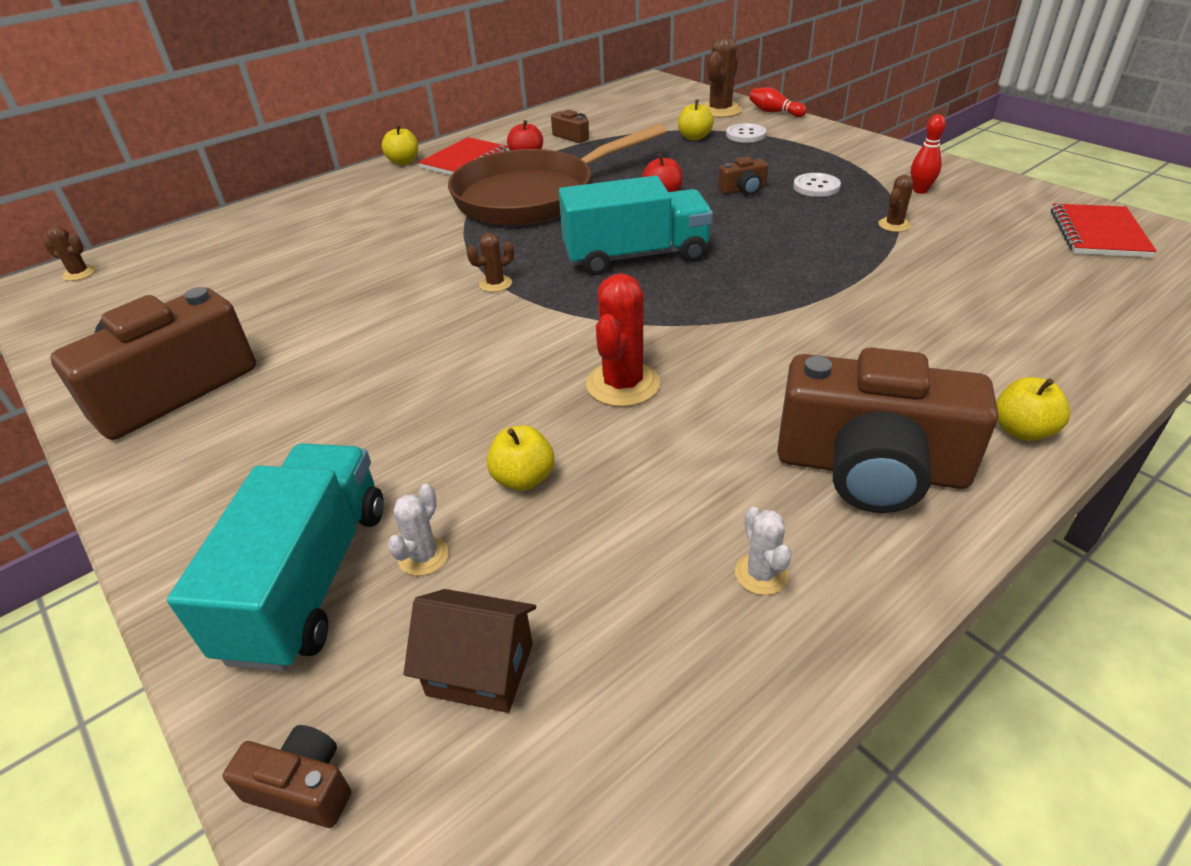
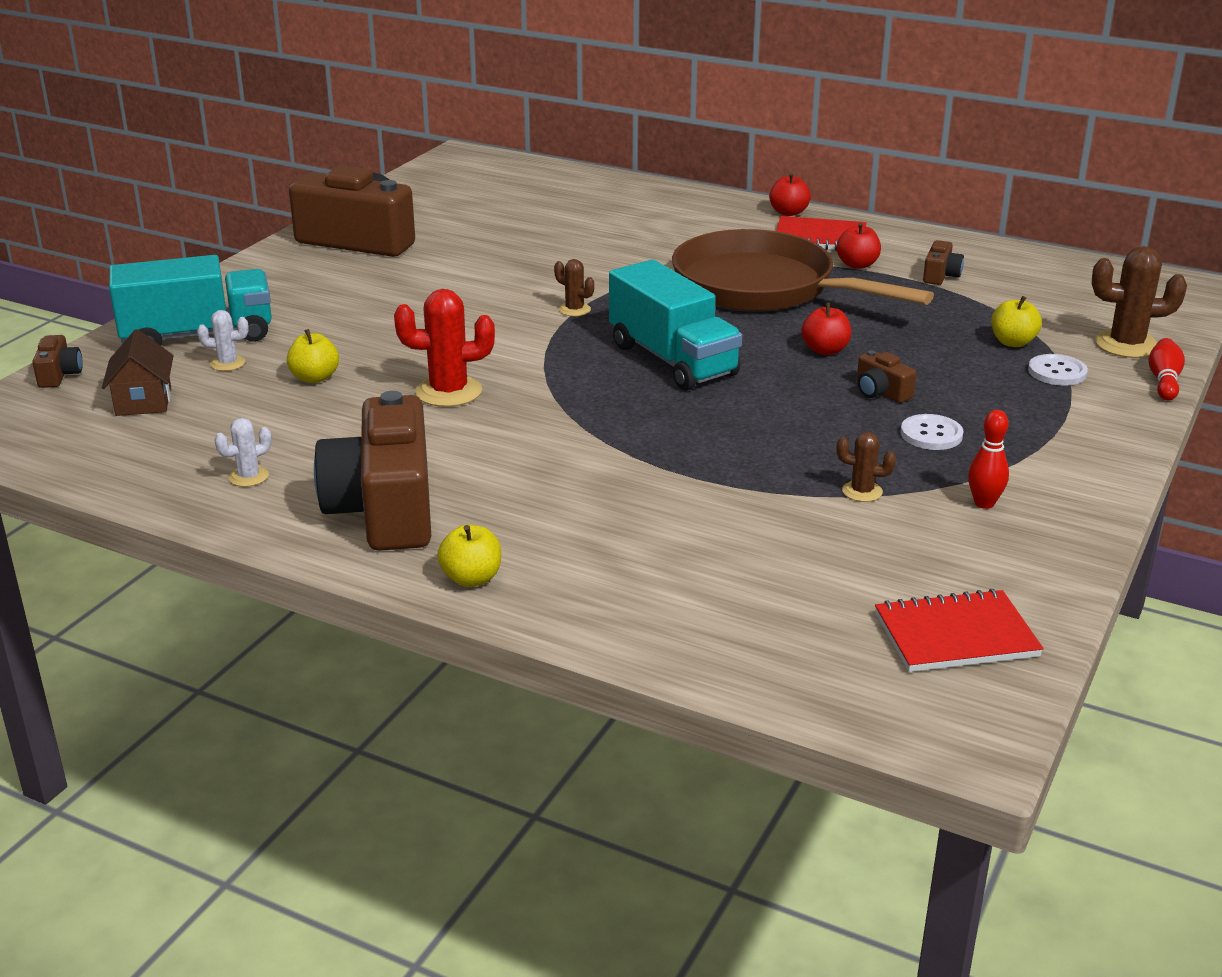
camera: 65 degrees right, 10 degrees down
(79, 273) = (486, 162): brown cactus -> none
(404, 162) = (788, 212): yellow apple -> red apple

